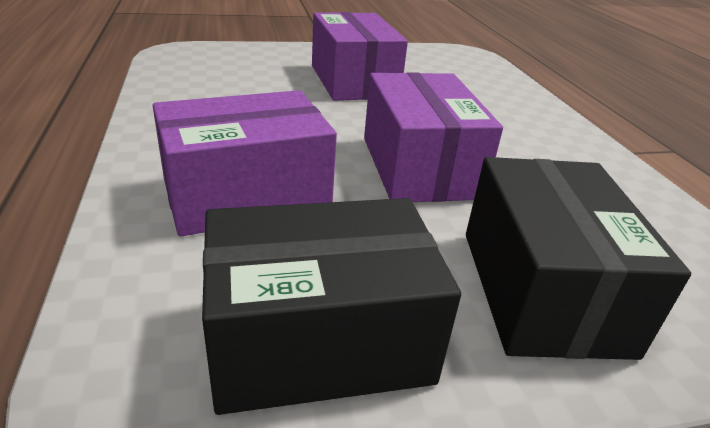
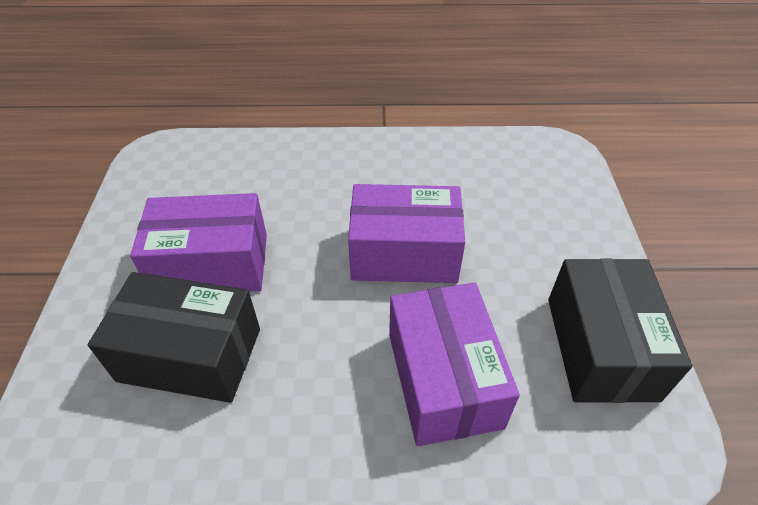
camera: 75 degrees left, 15 degrees up
(541, 290) = (547, 232): black box -> black box (190, 355)

